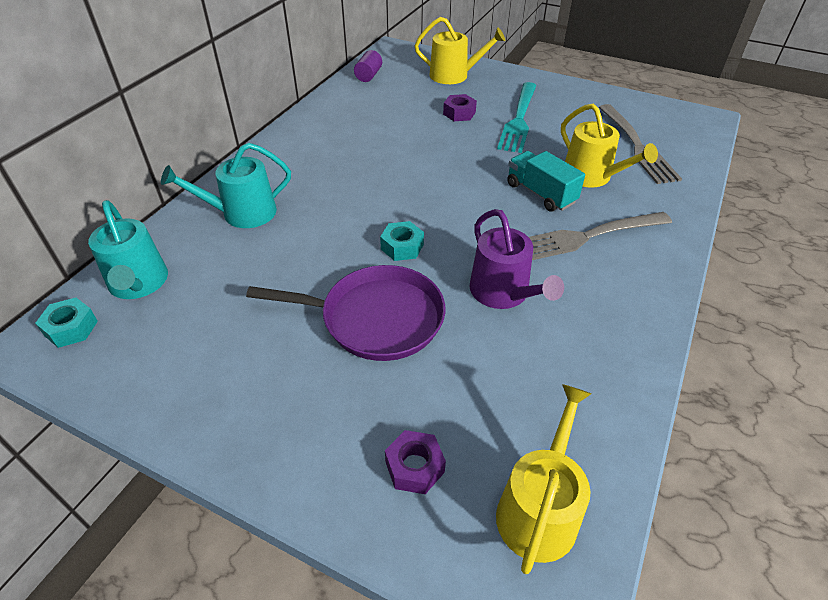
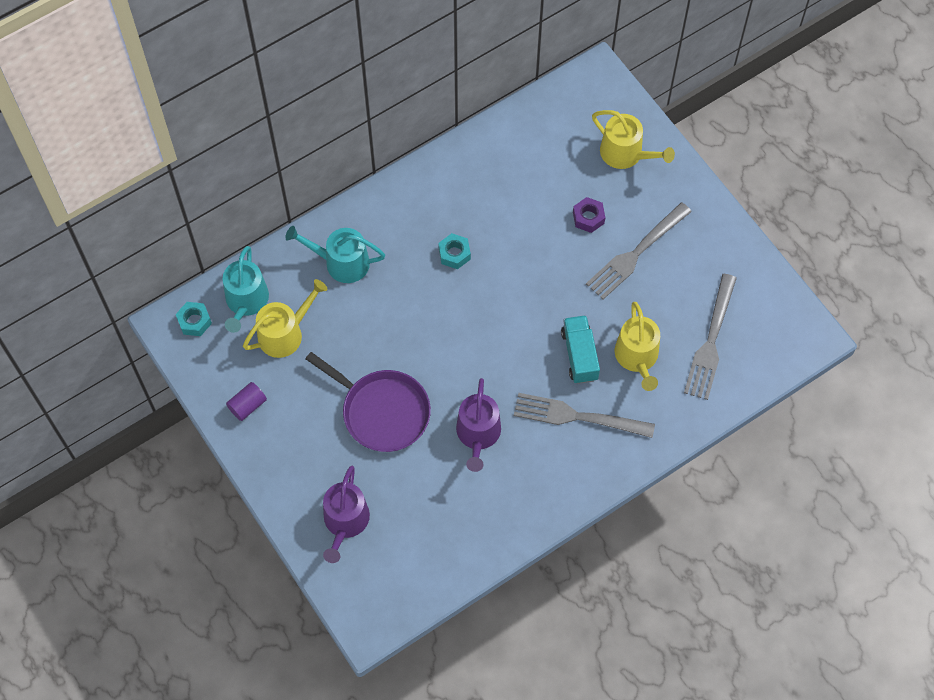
camera: 30 degrees right, 20 degrees up
(368, 75) = (542, 114): purple cylinder -> purple cylinder (247, 405)
(402, 247) = (437, 357): turquoise nut -> turquoise nut (454, 254)
(415, 467) = (345, 522): purple nut -> purple watering can
(519, 119) = (636, 253): turquoise fork -> grey fork
(539, 509) = (393, 578): yellow watering can -> yellow watering can (285, 333)

